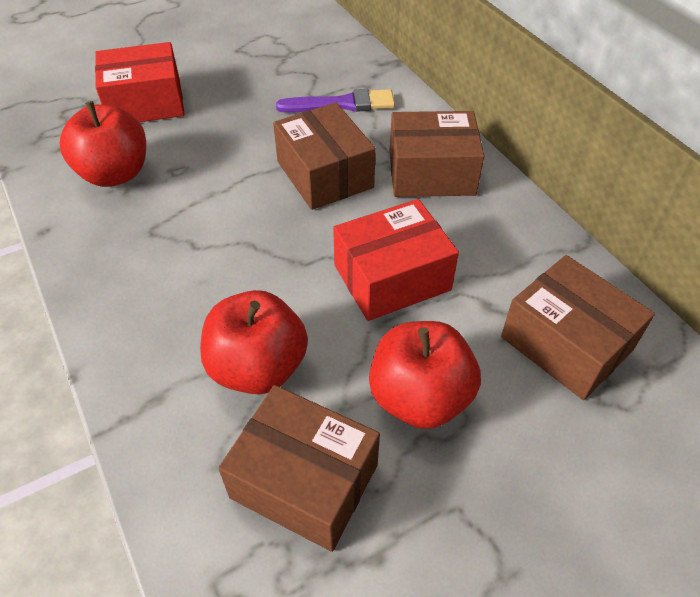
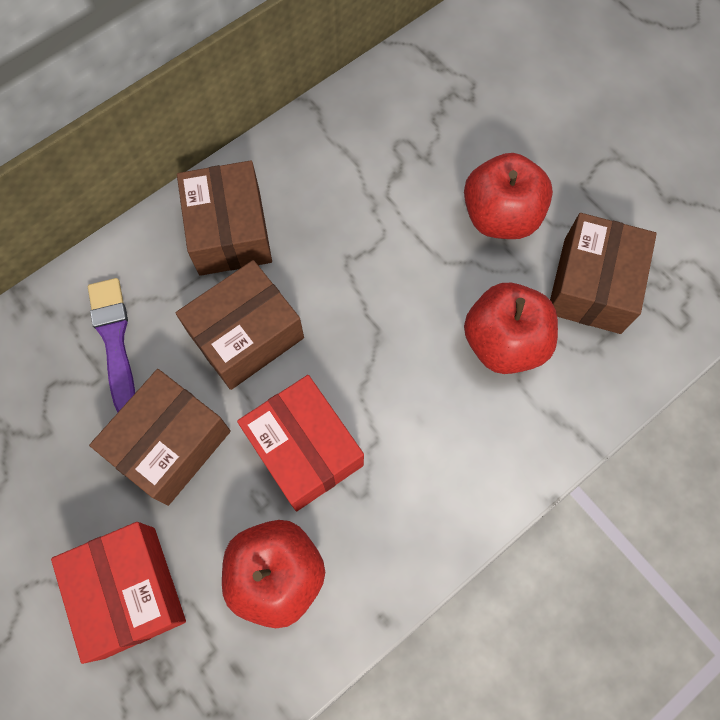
camera: 100 degrees left, 20 degrees up
(392, 277) = (381, 251): red box -> red box (304, 449)
(566, 343) = (424, 118): brown box -> brown box (170, 444)

